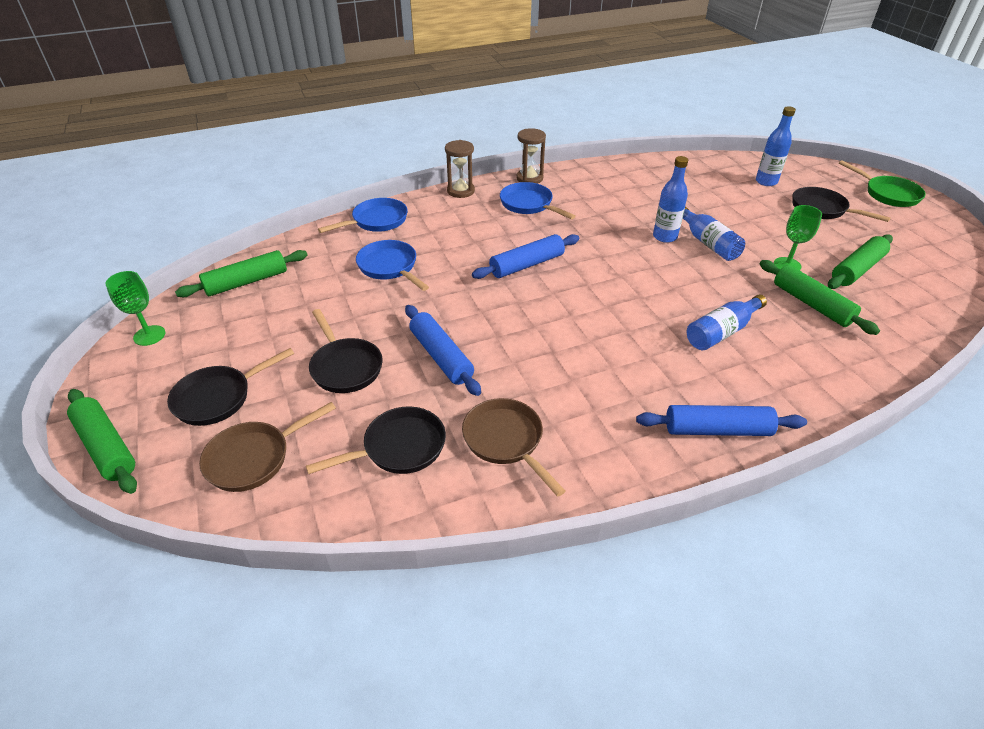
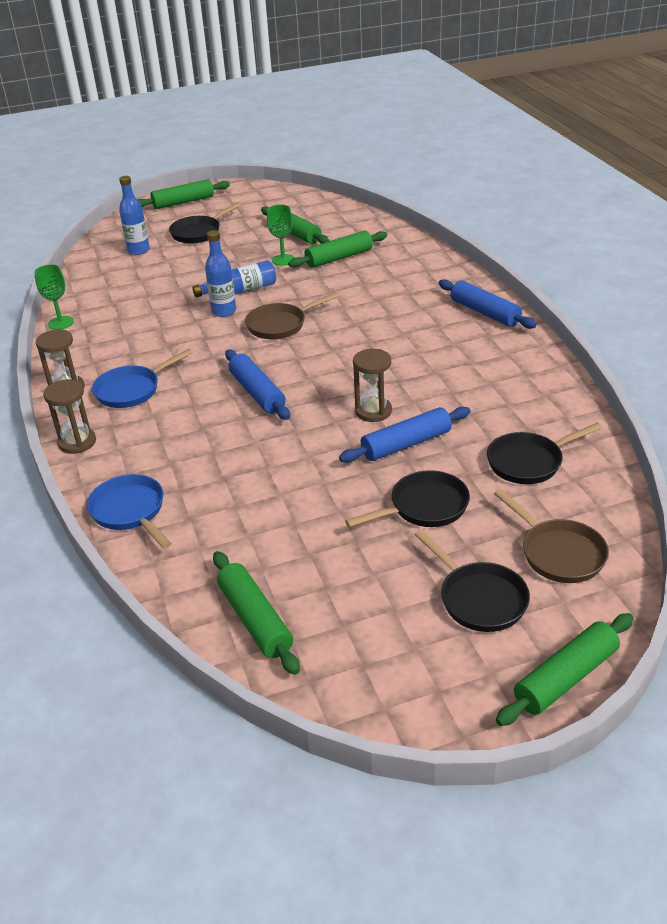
camera: 85 degrees left, 5 degrees down
(149, 335) = (368, 697): green goblet -> green goblet (61, 323)
(390, 267) = (243, 491): blue pan -> none
(399, 448) = (529, 462): black pan -> black pan turned 90 degrees counterclockwise
(496, 334) = (373, 411): none -> brown hourglass
(506, 441) = (511, 405): brown pan -> brown pan (280, 325)
(717, 430) = (485, 312): blue rolling pin -> blue rolling pin turned 45 degrees counterclockwise
(722, 332) = (373, 298): blue bottle -> none
(888, 194) = (183, 202): green pan -> green rolling pin

